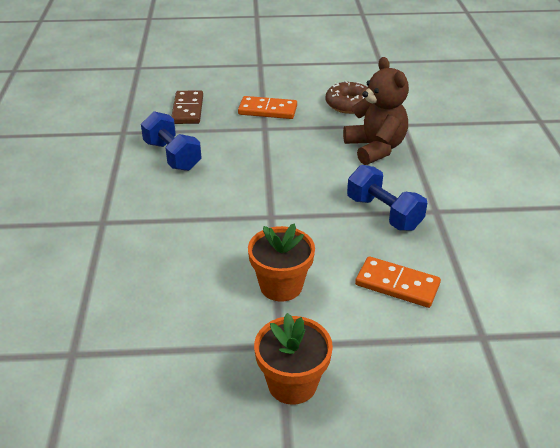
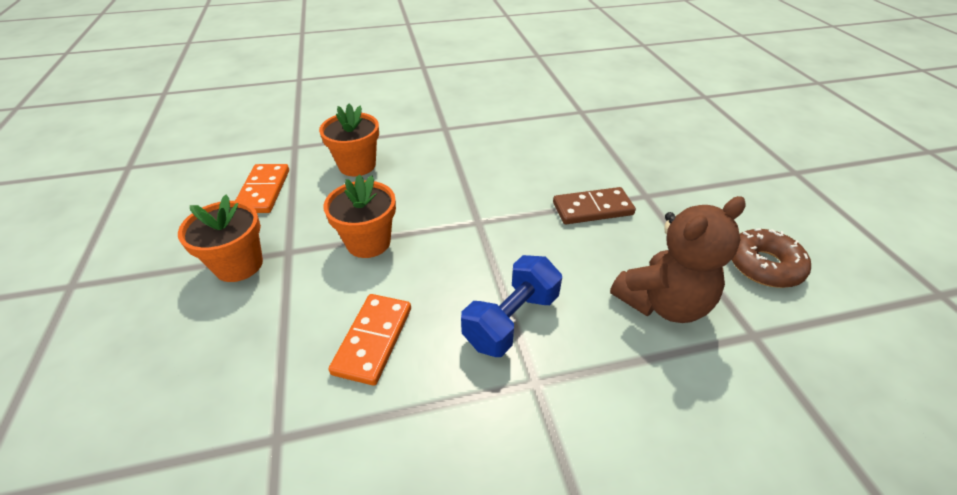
camera: 80 degrees right, 5 degrees up
(145, 293) = (357, 165): none -> orange flower pot
(172, 156) = (556, 144): blue dumbbell -> none
(187, 110) = (646, 138): brown domino -> brown domino (592, 208)
(267, 110) = (688, 192): orange domino -> orange domino (263, 191)

